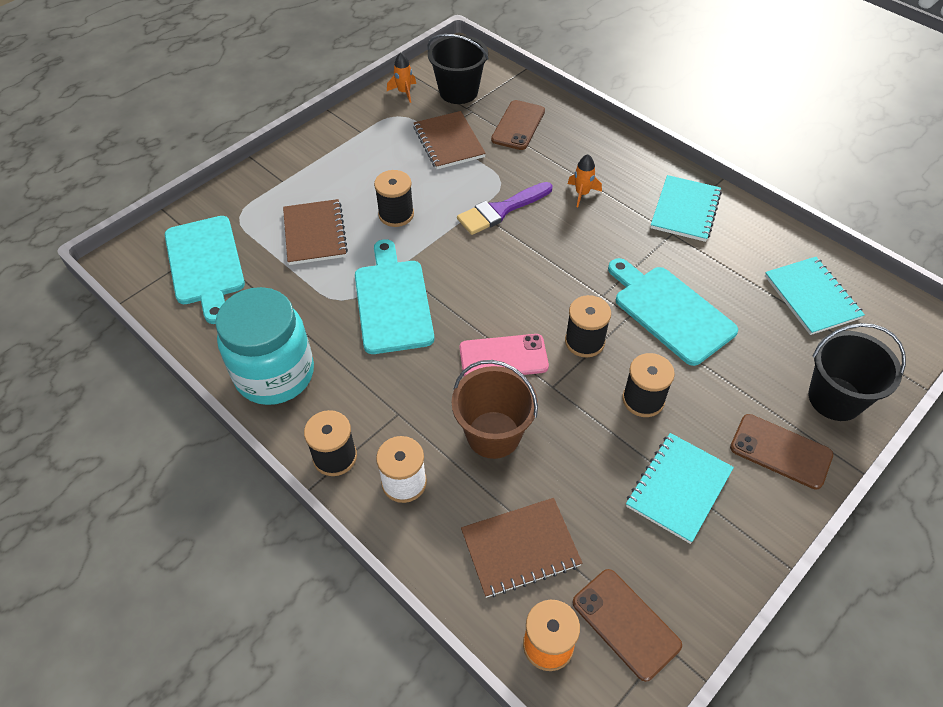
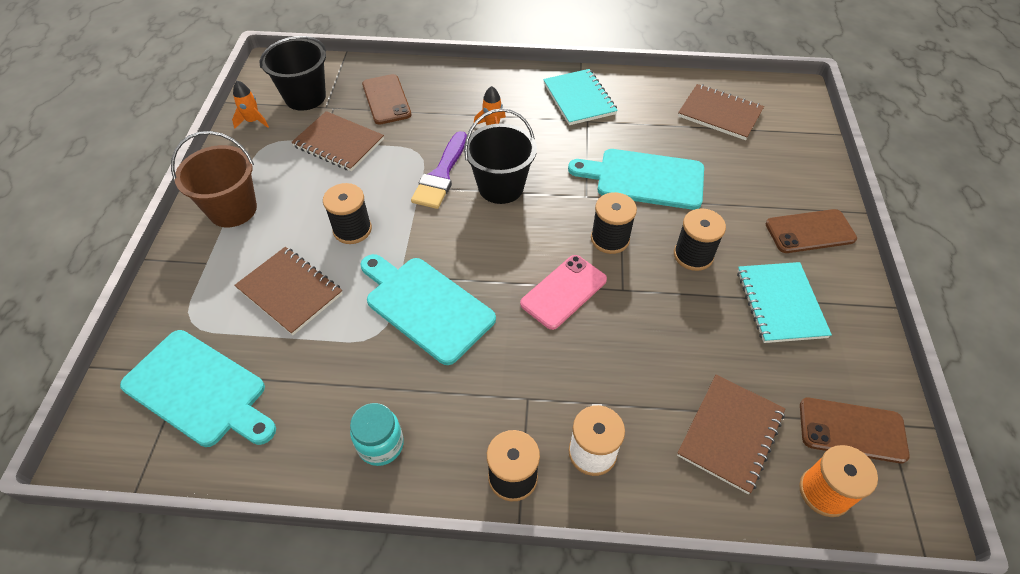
camera: 40 degrees left, 0 degrees up
(275, 374) = (381, 445): turquoise jar -> turquoise jar, size x0.50
(493, 434) = (619, 359): brown bucket -> brown bucket (233, 209)
(811, 297) = (719, 114): turquoise notebook -> brown notebook
(835, 398) = (802, 174): black bucket -> black bucket (501, 187)

